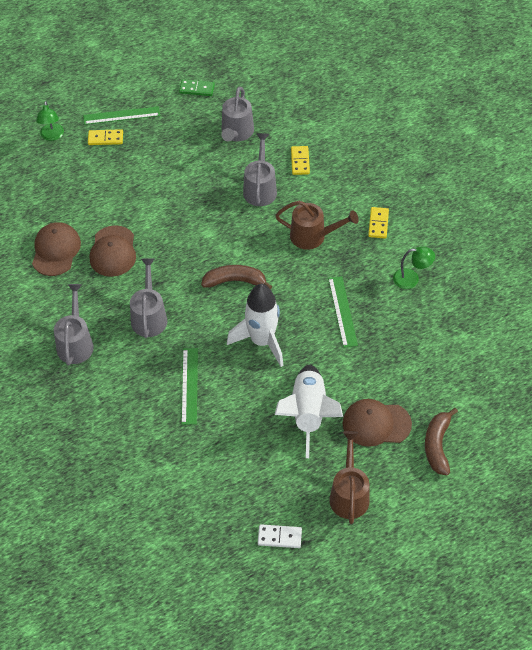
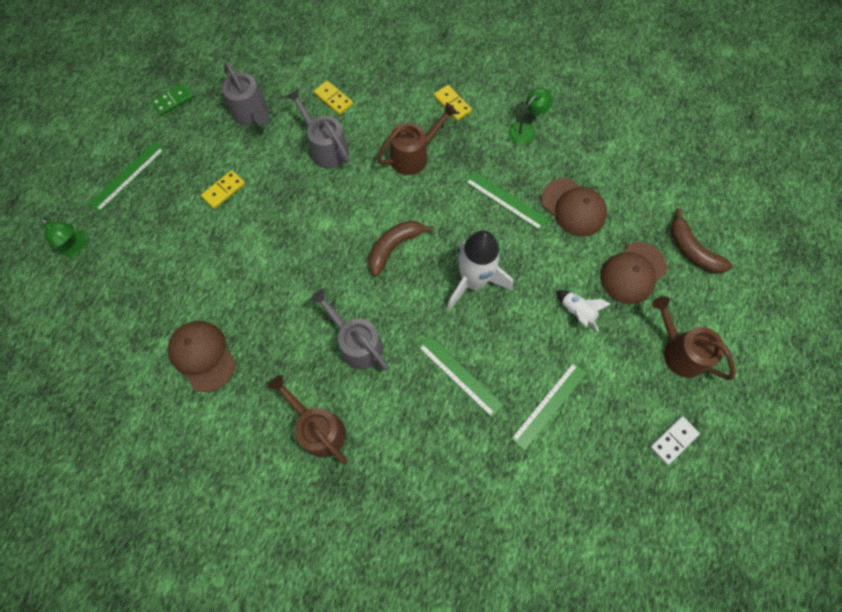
camera: 45 degrees left, 15 degrees up
(75, 342) = (318, 428): grey watering can -> brown watering can
(105, 138) = (135, 209): yellow domino -> yellow domino (223, 190)
(113, 251) = (258, 311): brown cap -> brown cap (573, 207)
(225, 449) = (549, 405): none -> green ruler
(308, 414) = (577, 312): white rocket -> white rocket, size x0.49

